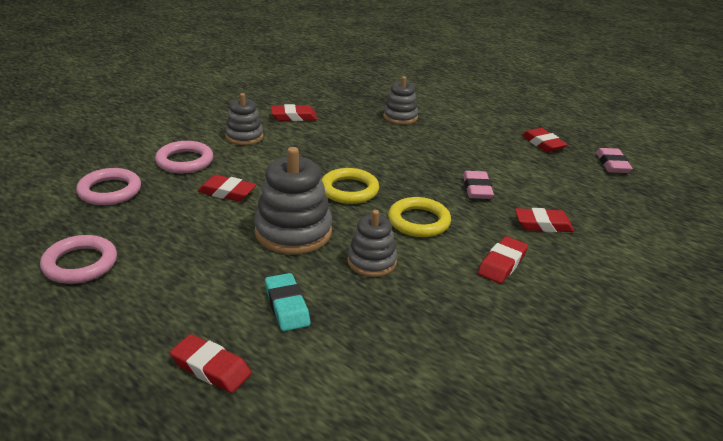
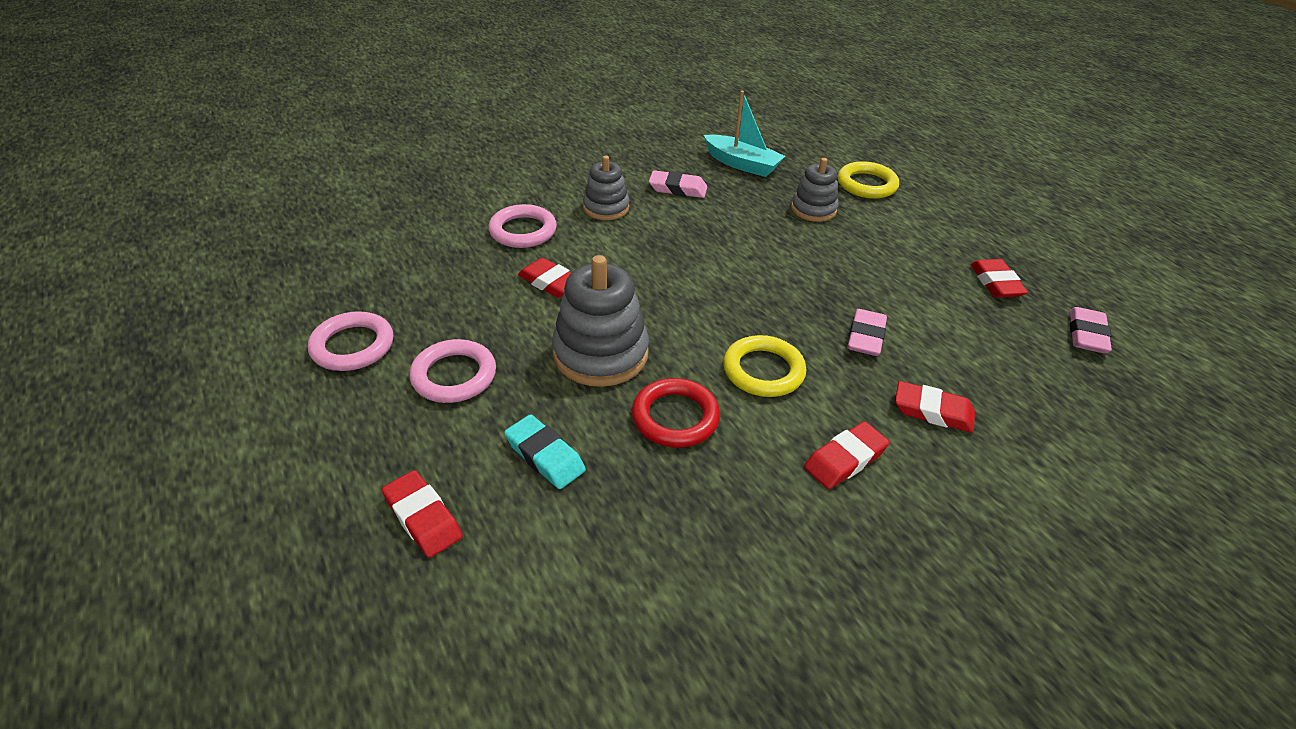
camera: 20 degrees right, 10 degrees up
(109, 191) = (425, 256): pink ring -> pink ring (454, 376)
(287, 306) = (545, 456): turquoise eraser -> turquoise eraser turned 45 degrees counterclockwise
(293, 117) = (678, 189): red eraser -> pink eraser
(333, 95) = (742, 164): none -> turquoise boat
(349, 190) = (696, 307): yellow ring -> yellow ring (866, 184)
(372, 262) = (675, 417): grey stacking toy -> red ring

